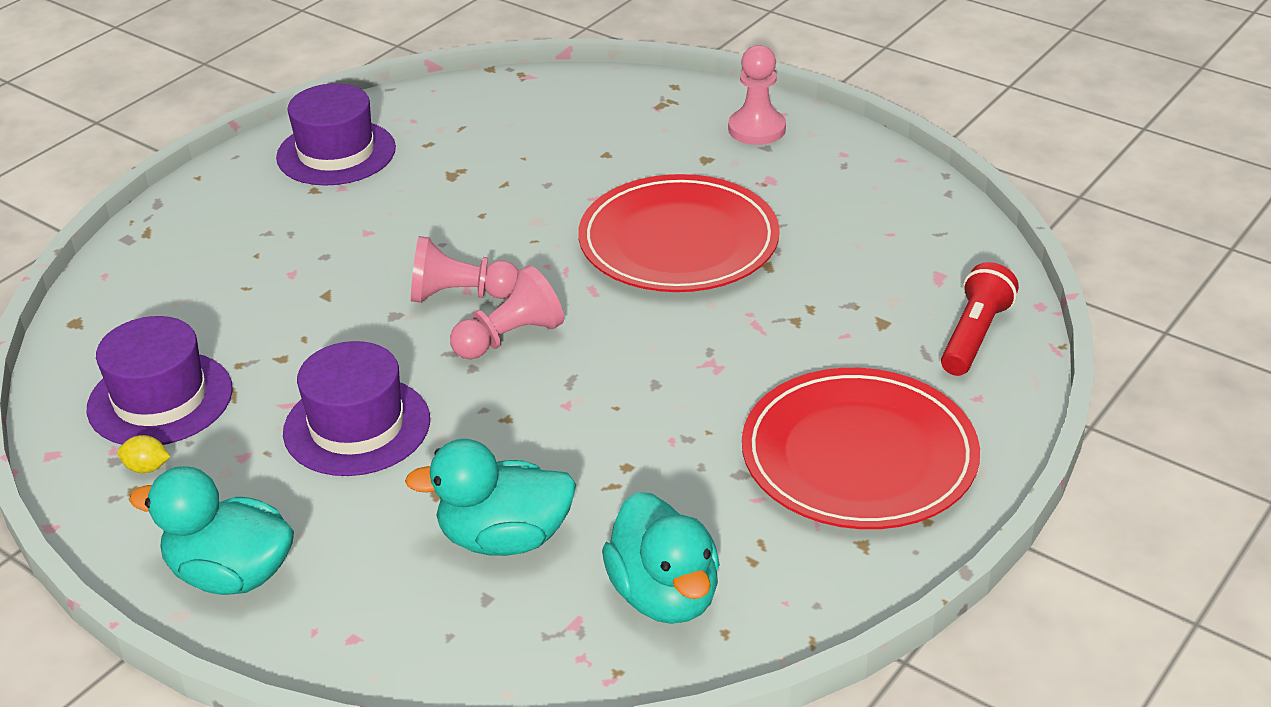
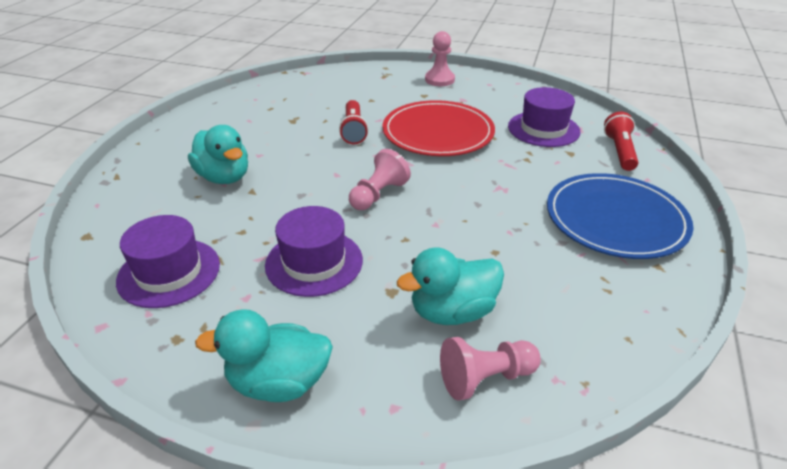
camera: 20 degrees left, 0 degrees up
(147, 468) = (179, 320): yellow lemon -> none
(336, 153) = (218, 119): purple hat -> purple hat (543, 129)
(460, 295) = (334, 178): pink pawn -> pink pawn (485, 378)
(540, 212) = (353, 130): none -> red flashlight
(665, 595) = (575, 324): turquoise duck -> turquoise duck (224, 177)
(859, 456) = (615, 219): red plate -> blue plate

